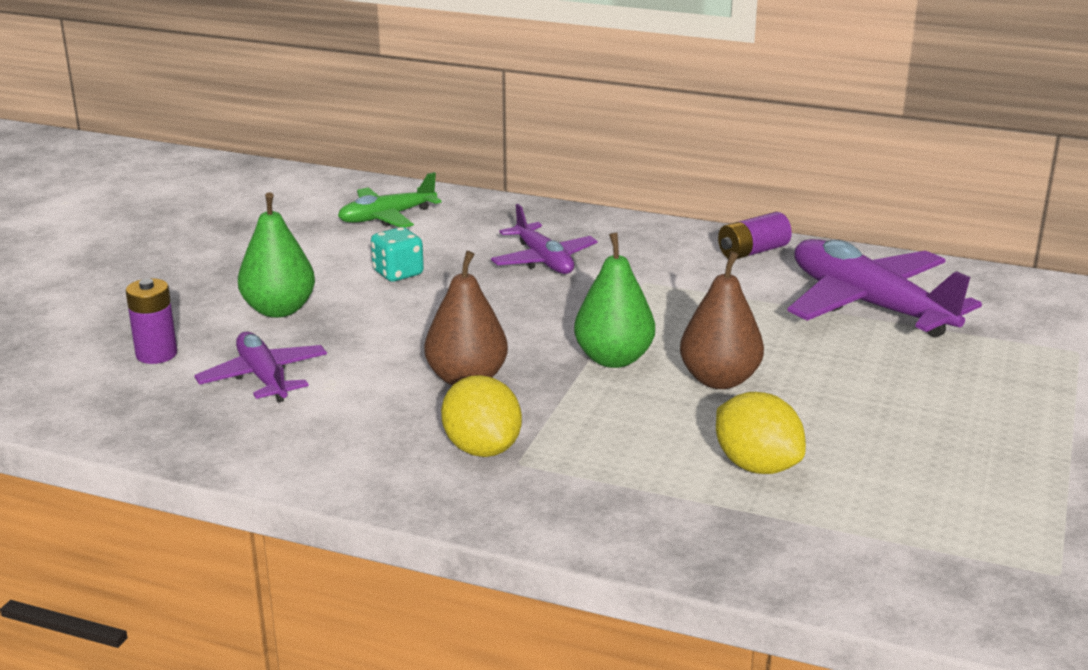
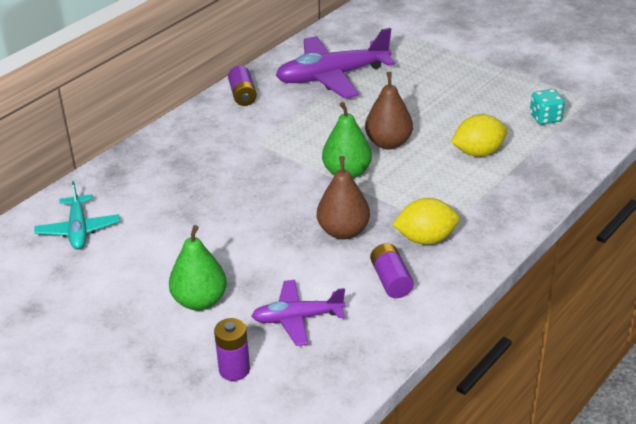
camera: 70 degrees left, 10 degrees up
(368, 434) = (391, 280): none -> purple battery
(387, 217) = (78, 229): green plane -> turquoise plane
(398, 273) = (178, 238): turquoise dice -> turquoise dice (545, 118)
(544, 260) = (201, 173): purple plane -> none

